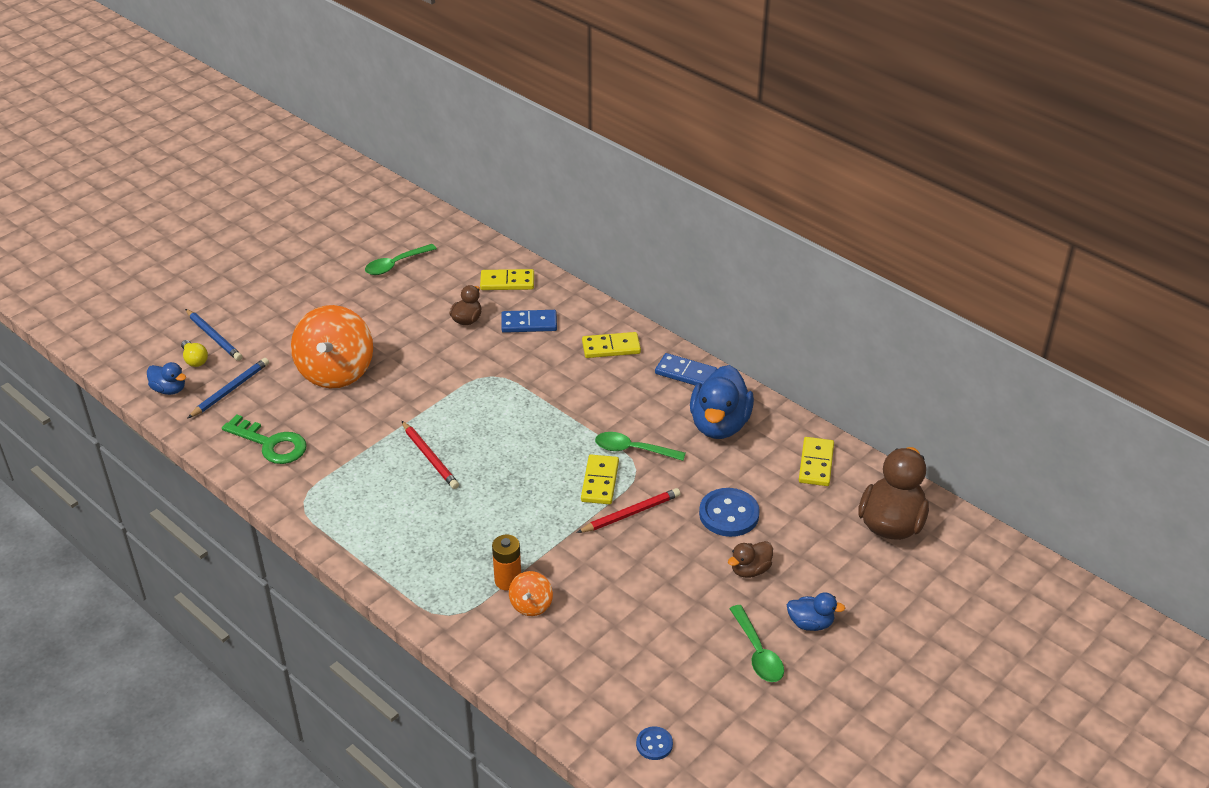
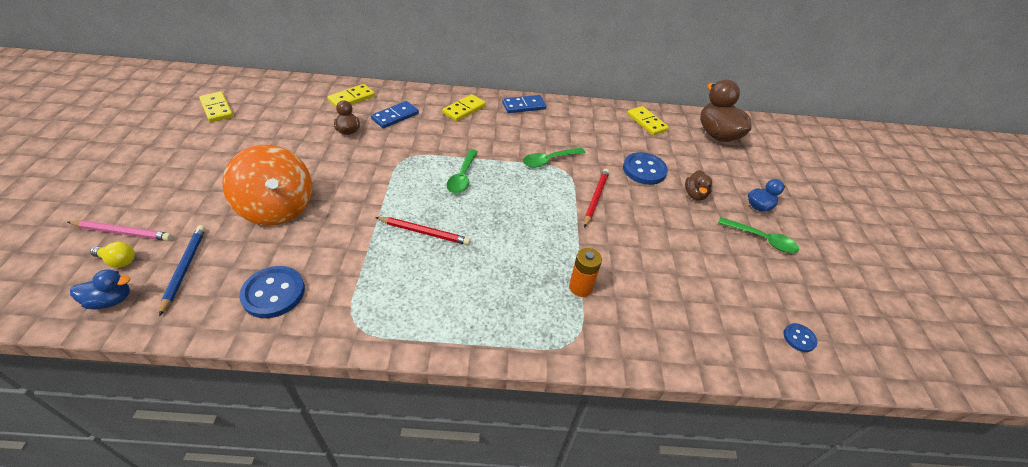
camera: 45 degrees left, 5 degrees up
(214, 337) = (123, 232): blue pencil -> pink pencil
(271, 444) = (273, 293): green key -> blue button
(396, 264) = (252, 117): green spoon -> green spoon (462, 177)
(531, 605) = (615, 295): orange spinning top -> none
(600, 482) = (554, 189): yellow domino -> yellow domino (217, 109)
(719, 425) = (576, 125): blue duck -> none

